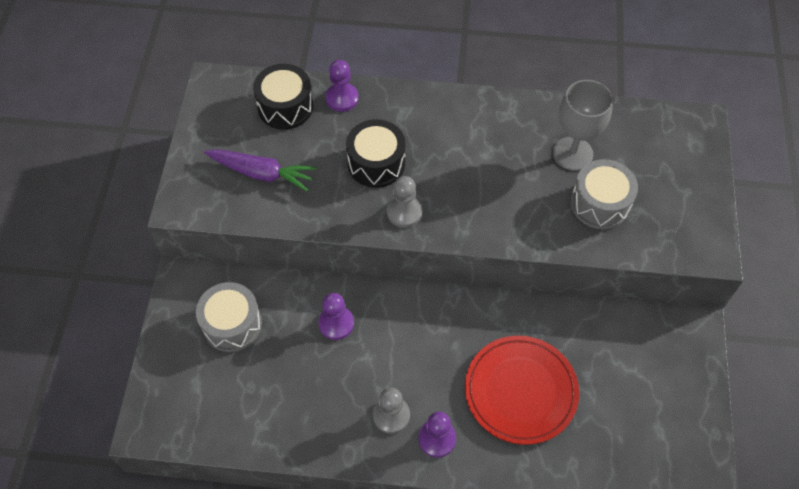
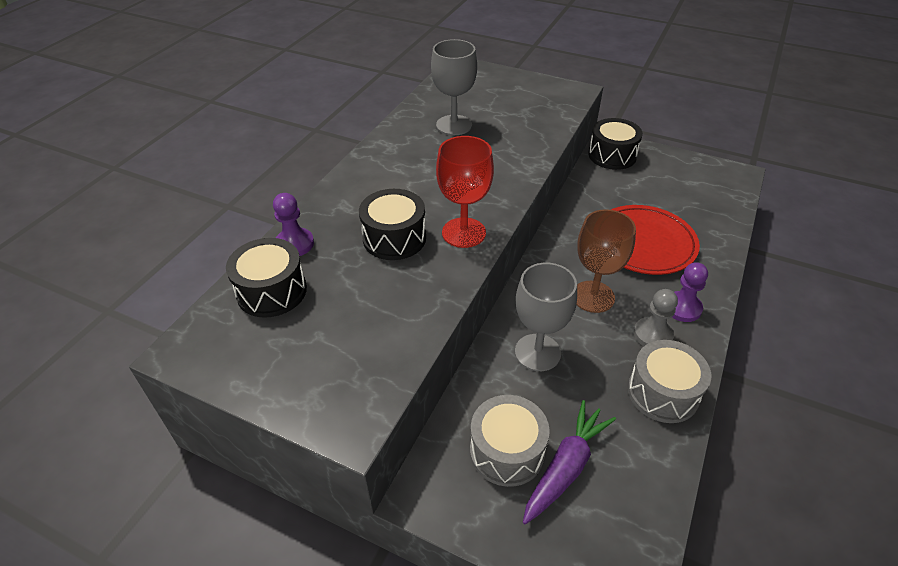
camera: 70 degrees left, 15 degrees down
(261, 173) = (351, 333): purple carrot -> purple carrot (565, 467)
(336, 323) = (537, 352): purple pawn -> grey goblet
(404, 212) = (464, 233): grey pawn -> red goblet
(421, 355) = (593, 297): none -> brown goblet
(600, 203) = (510, 125): grey drum -> grey drum (663, 393)
(670, 335) = (612, 155): none -> black drum

